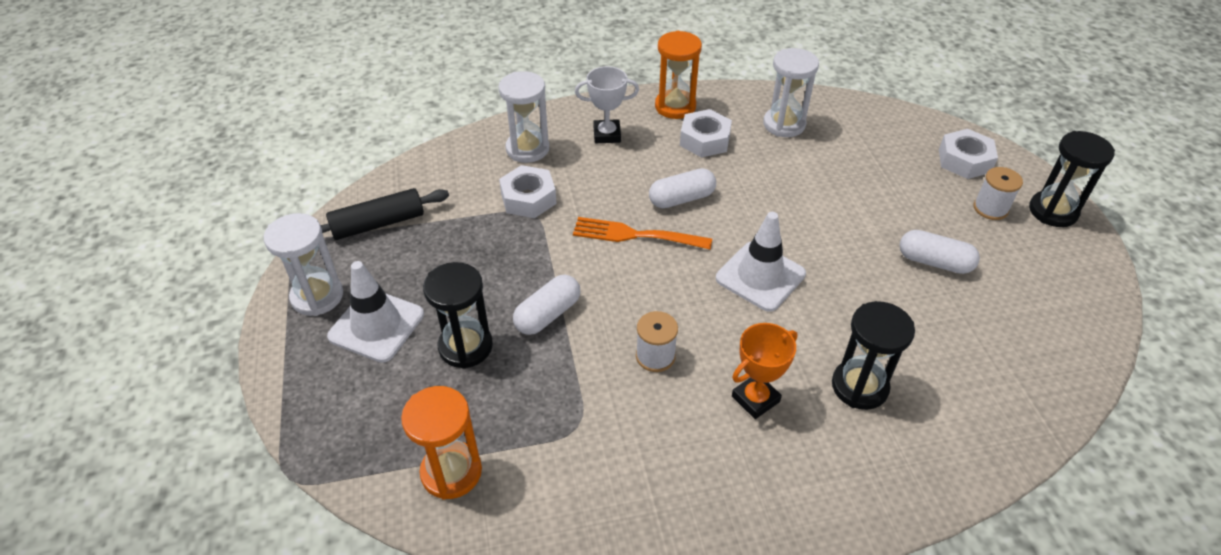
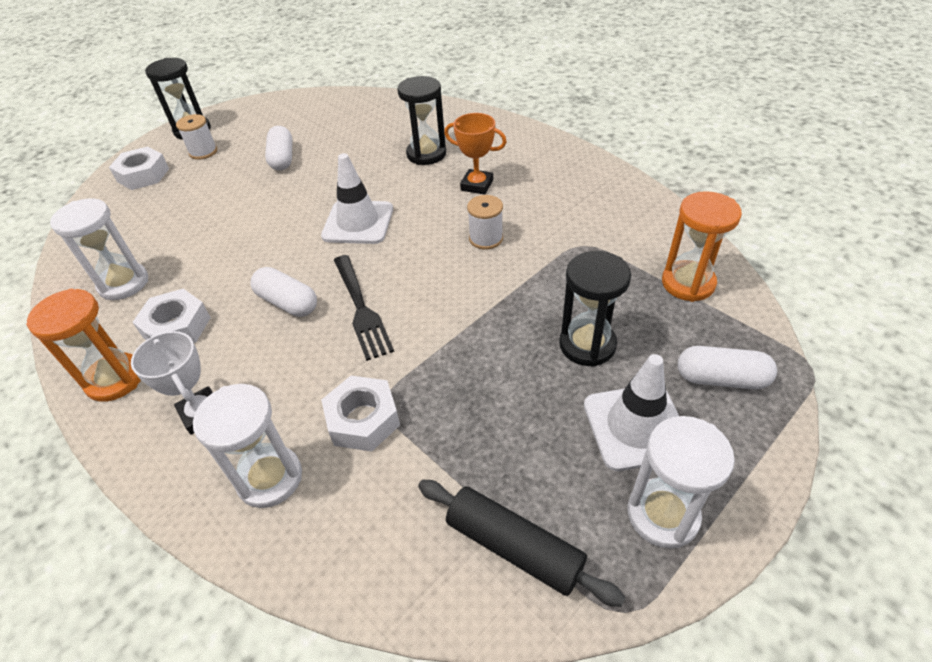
camera: 120 degrees left, 0 degrees up
(548, 314) = (503, 314): white capsule -> white capsule (721, 379)
(637, 235) = (360, 308): orange fork -> black fork

